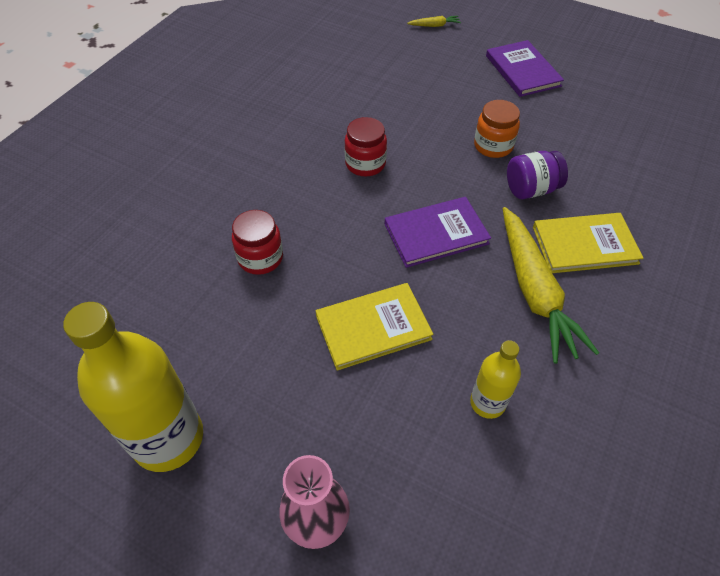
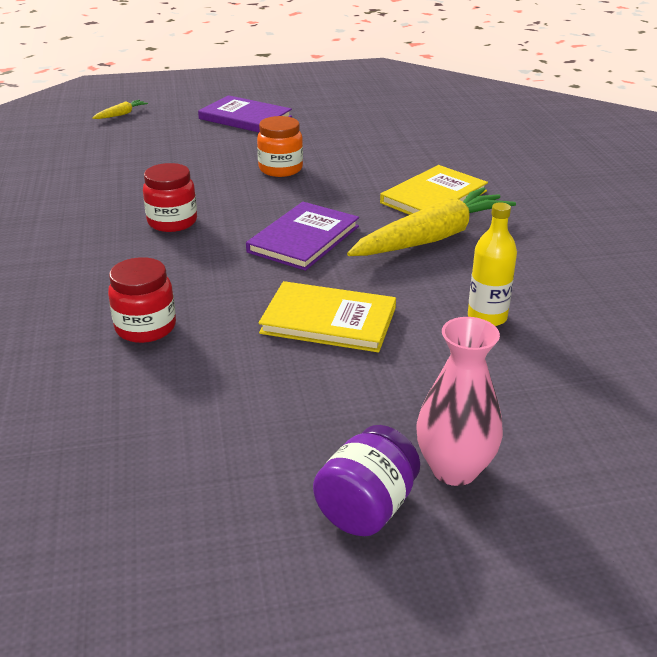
camera: 40 degrees left, 20 degrees down
(168, 438) = (222, 505): yellow bottle -> none
(373, 328) = (328, 320): yellow book -> yellow book turned 75 degrees clockwise
(531, 189) = (348, 182): purple jar -> purple jar (366, 508)
(534, 291) = (432, 238): yellow carrot -> yellow carrot turned 75 degrees counterclockwise

